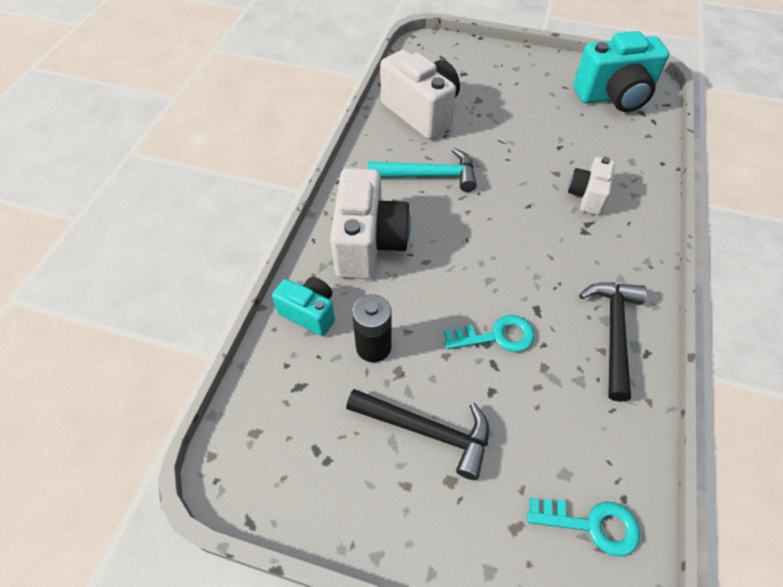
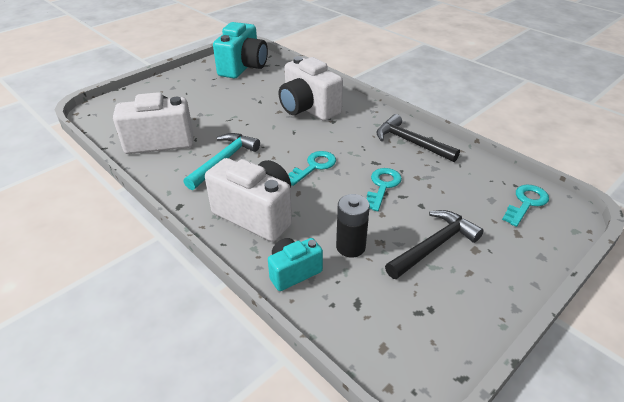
camera: 60 degrees left, 15 degrees down
(480, 254) = (314, 166): none -> turquoise key
(587, 196) = (308, 109): white camera -> white camera, size x1.77

